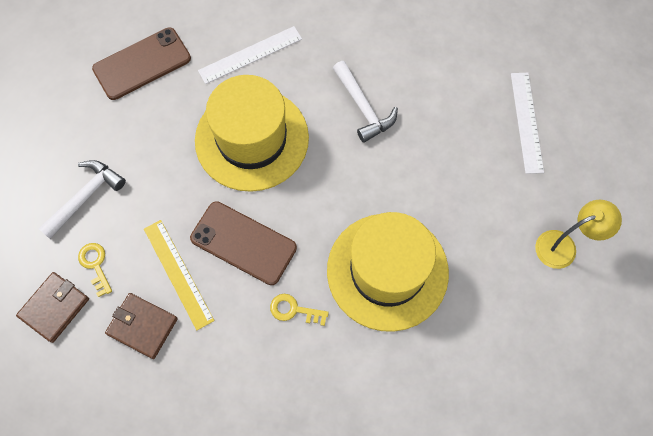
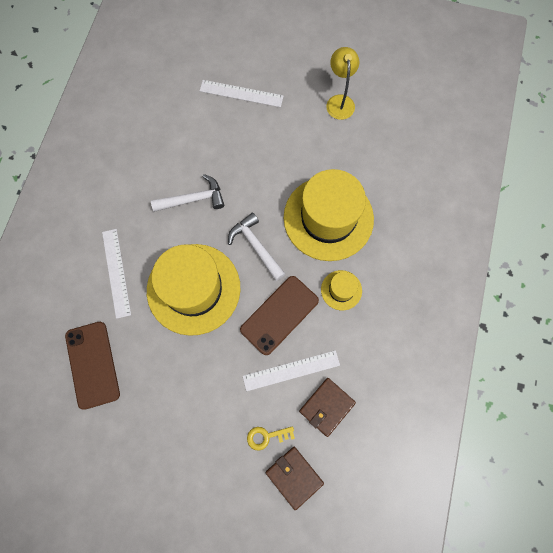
camera: 75 degrees left, 5 degrees up
(85, 197) = (204, 435): white hammer -> white hammer (256, 246)
(178, 274) = (291, 370): yellow ruler -> white ruler
(294, 310) = (341, 290): yellow key -> yellow hat

